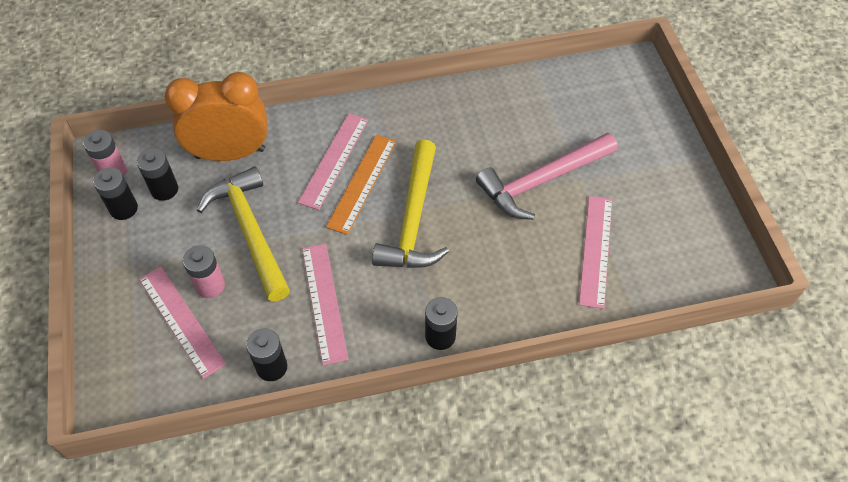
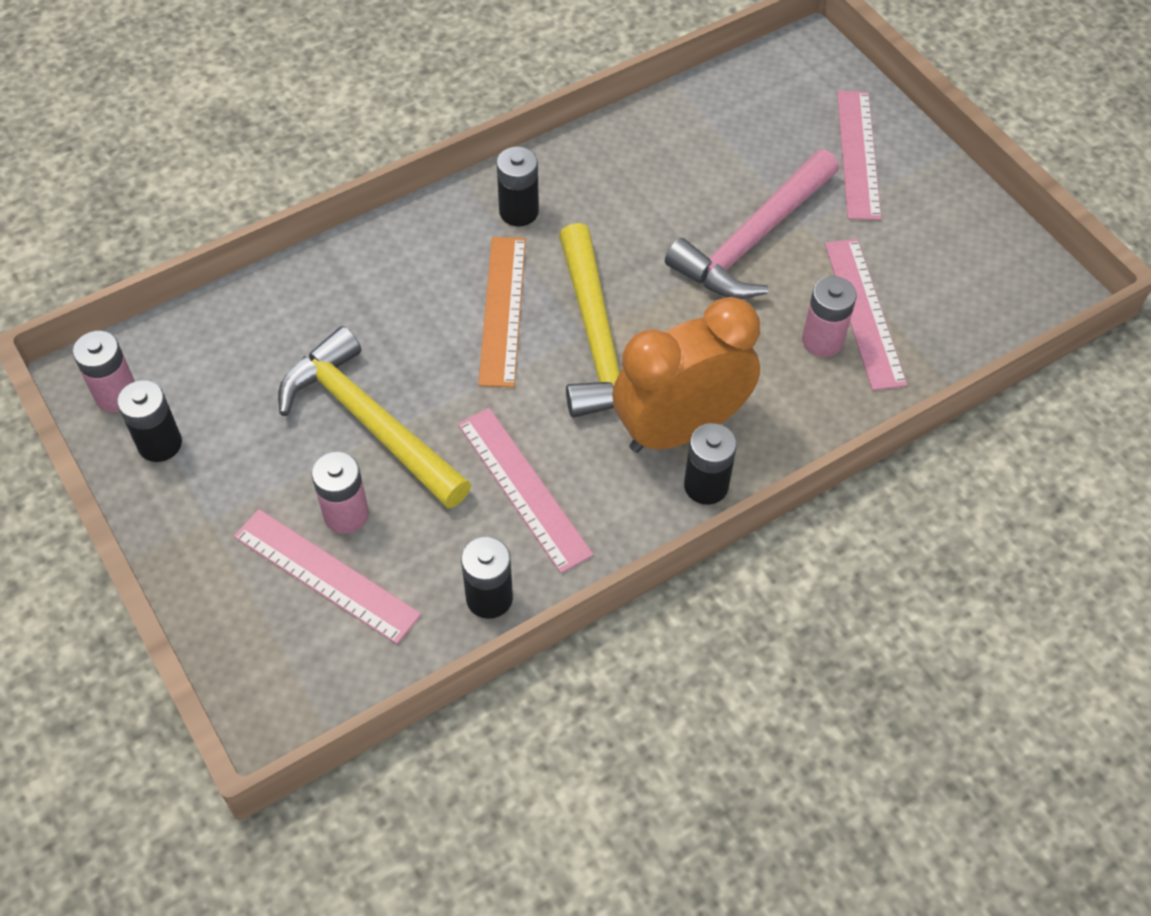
camera: 20 degrees left, 0 degrees up
(164, 189) = (210, 399): black battery -> black battery (519, 212)
(230, 153) = (287, 320): orange clock -> orange clock (680, 429)
(334, 160) = (447, 289): pink ruler -> pink ruler (858, 154)
(559, 261) = (822, 340): none -> pink battery

